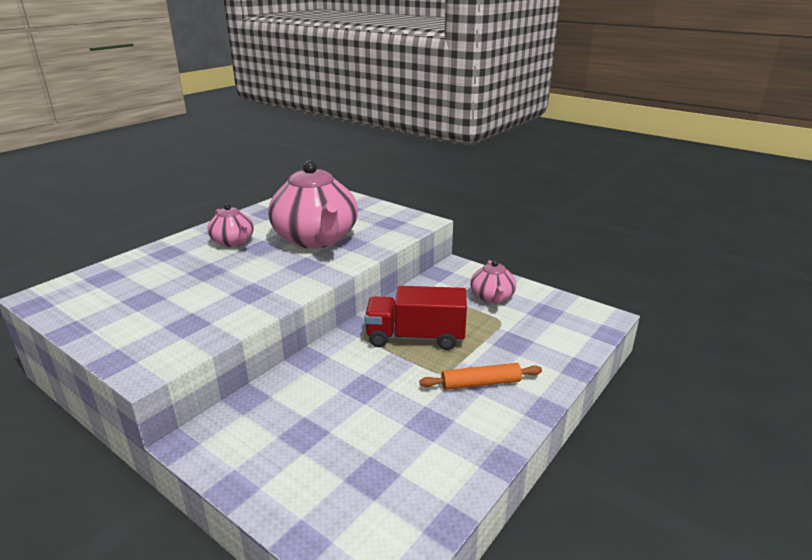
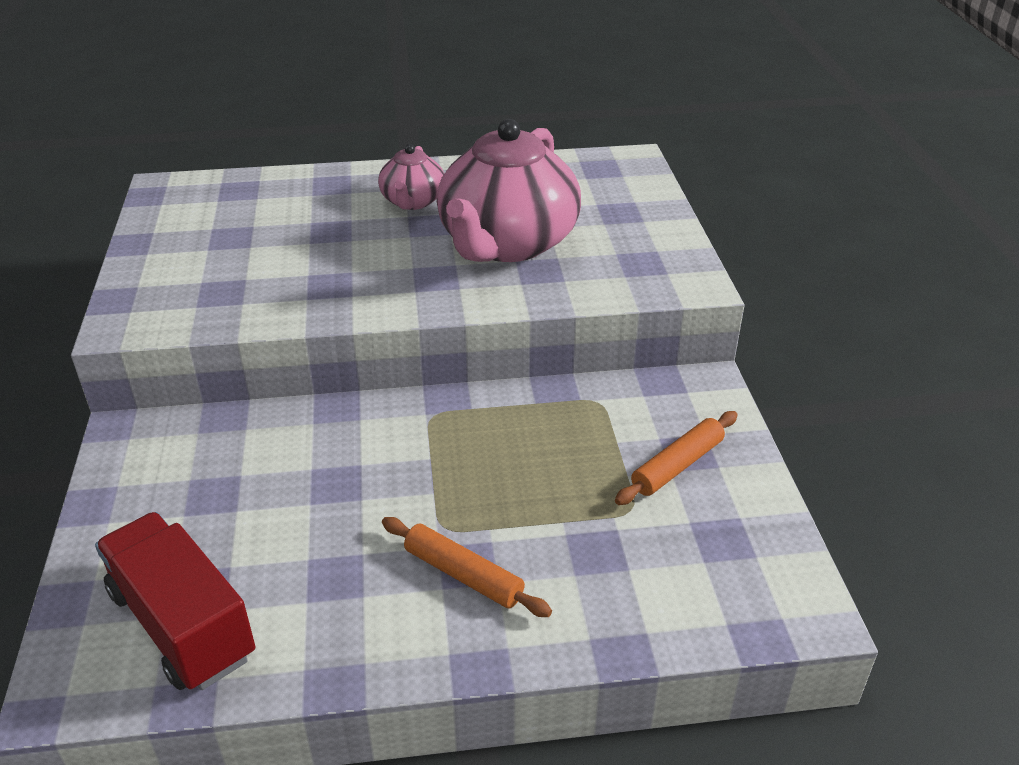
camera: 45 degrees right, 10 degrees up
(415, 337) = (485, 458): red truck -> red truck (182, 624)
(492, 297) = (677, 466): pink teapot -> orange rolling pin

